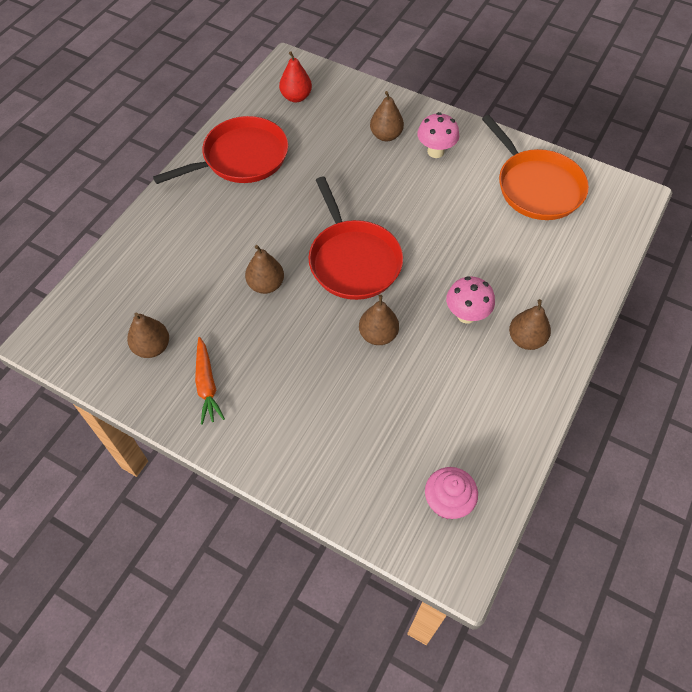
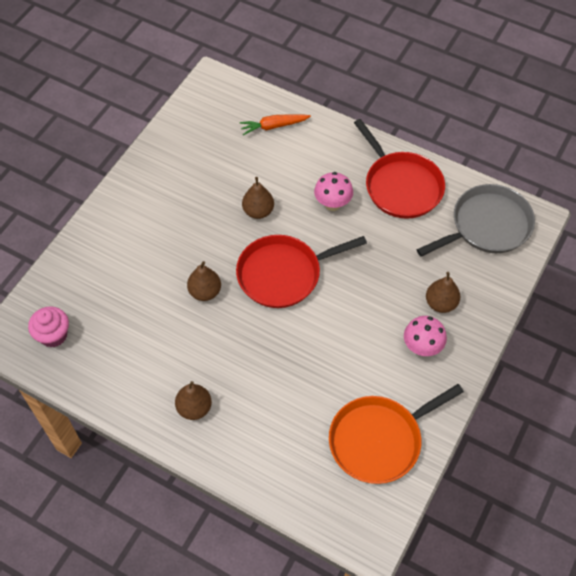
camera: 90 degrees right, 0 degrees up
(152, 347) = (202, 142): brown pear -> none
(207, 385) = (167, 179): orange carrot -> orange carrot (273, 126)
(296, 97) = (487, 226): red pear -> grey pan
(466, 315) = (222, 361): pink mushroom -> pink mushroom (332, 204)

